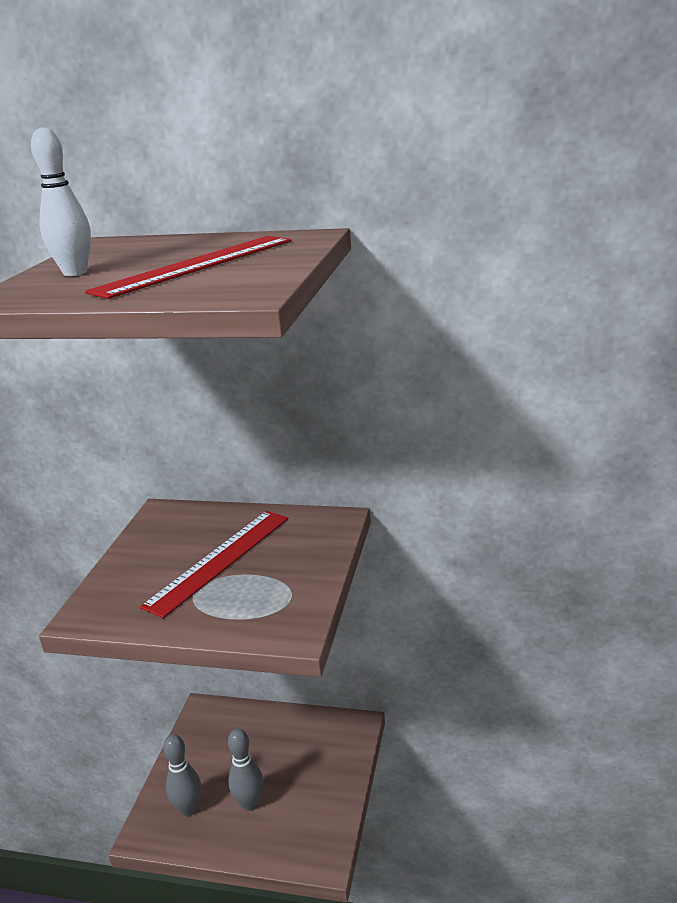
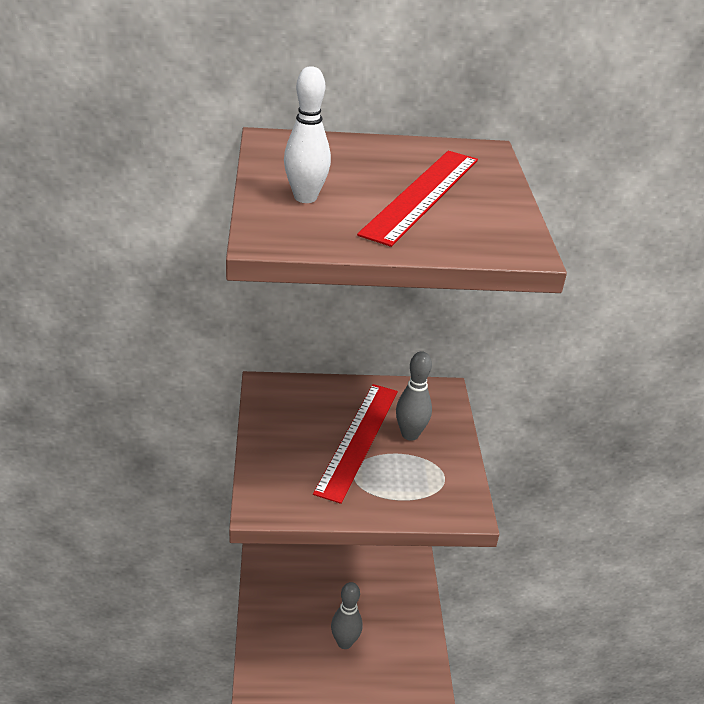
camera: 20 degrees left, 10 degrees up
(188, 809) = (290, 654): grey bowling pin -> grey bowling pin (410, 434)

